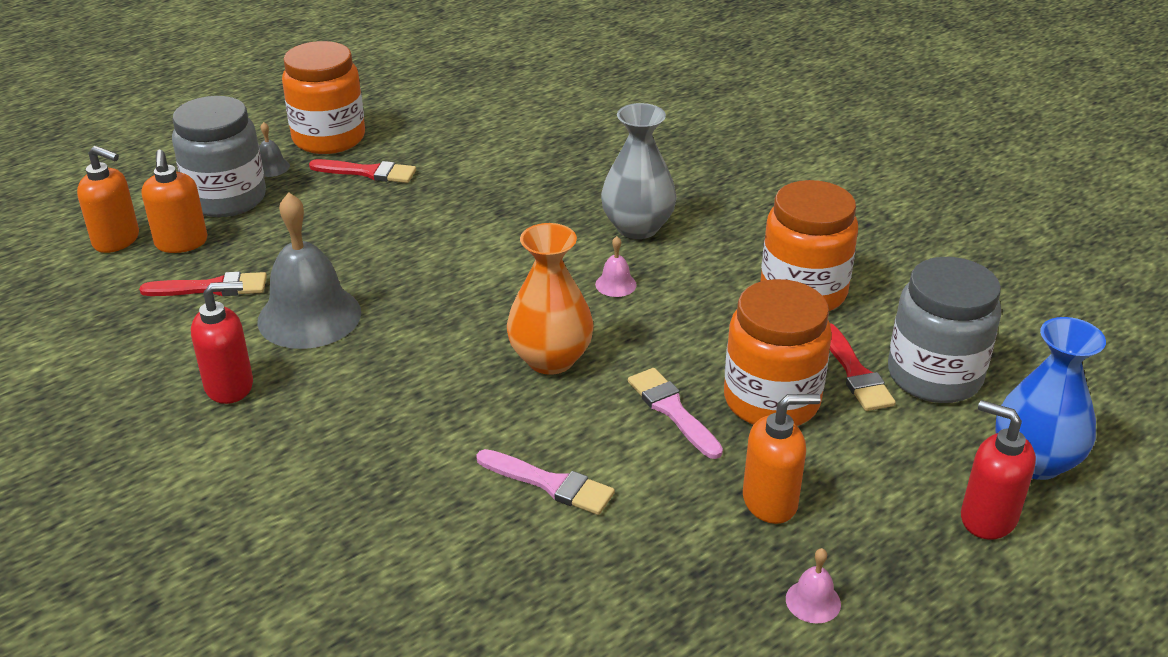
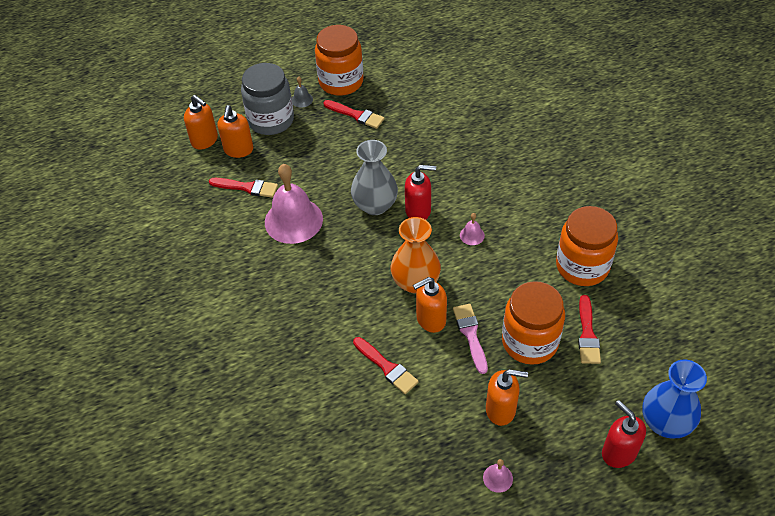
camera: 20 degrees right, 15 degrees up
(230, 386) = (240, 260): red soap dispenser -> red soap dispenser (418, 211)
(309, 316) = (293, 220): grey bell -> pink bell
(550, 484) = (387, 367): pink brush -> red brush
(597, 403) = (430, 319): none -> orange soap dispenser
(637, 227) = (501, 193): grey vase -> grey vase (375, 205)
(934, 376) = (634, 348): grey jar -> none

